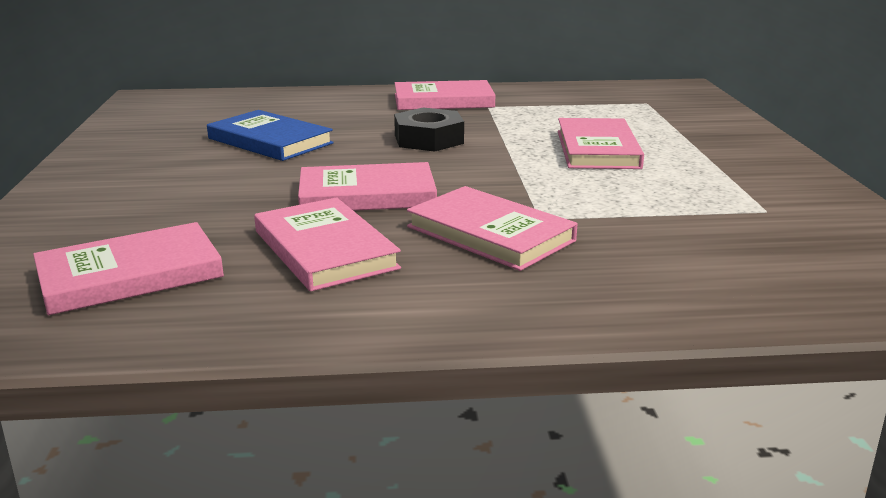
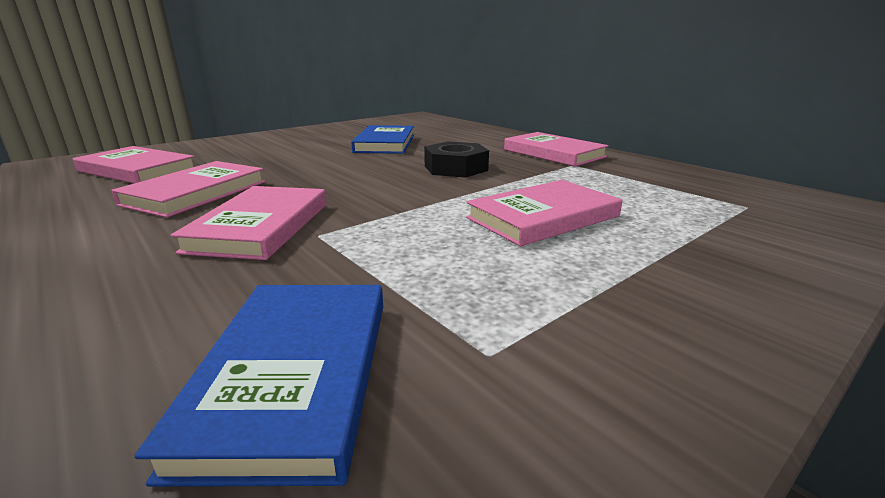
camera: 55 degrees right, 0 degrees up
(367, 195) = (312, 180): pink book -> none
(753, 254) = (294, 375): none -> blue book

